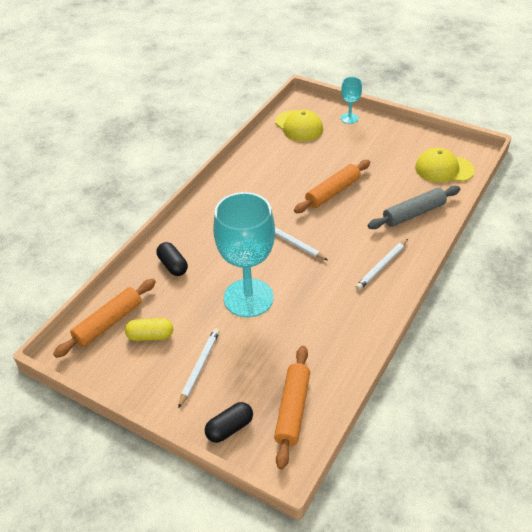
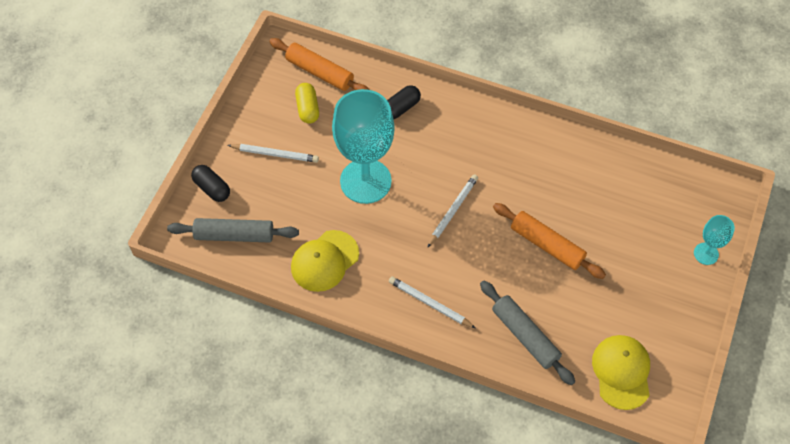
camera: 80 degrees right, 15 degrees up
(292, 410) = (234, 235): orange rolling pin -> grey rolling pin
(299, 126) = (672, 196): yellow cap -> yellow cap (324, 261)

